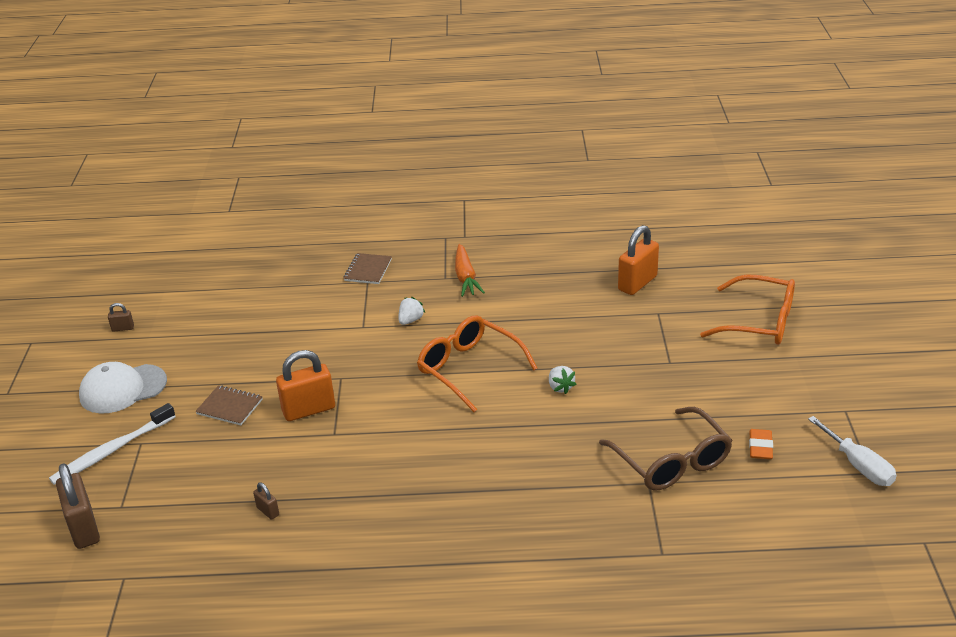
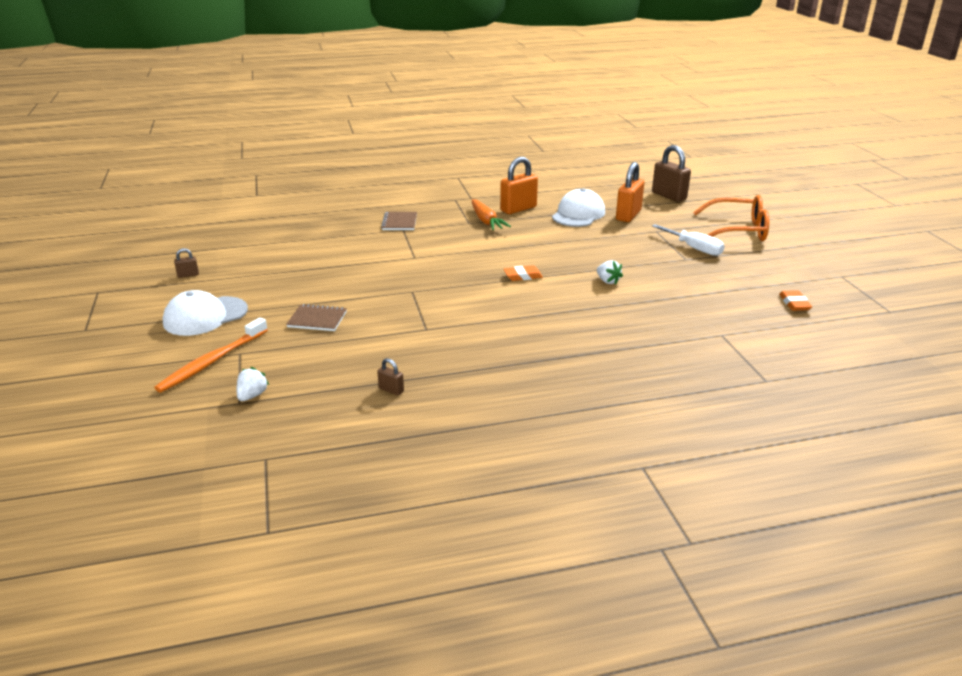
camera: 15 degrees left, 5 degrees down
(84, 528) = (206, 424): brown padlock -> brown padlock (669, 196)
(111, 451) = (211, 362): white toothbrush -> orange toothbrush
(309, 410) = (394, 315): orange padlock -> orange padlock (518, 209)
(410, 320) = (454, 250): white strawberry -> white strawberry (252, 395)
(469, 369) = (523, 276): orange glasses -> orange eraser
(578, 276) = (578, 214): none -> white cap
(671, 462) = (731, 319): brown glasses -> none
(858, 465) = (878, 307): white screwdriver -> white screwdriver (694, 248)

